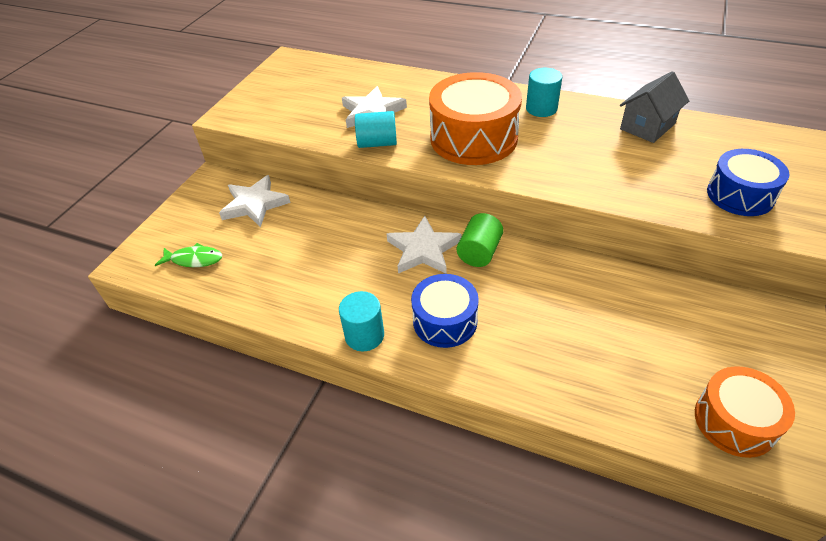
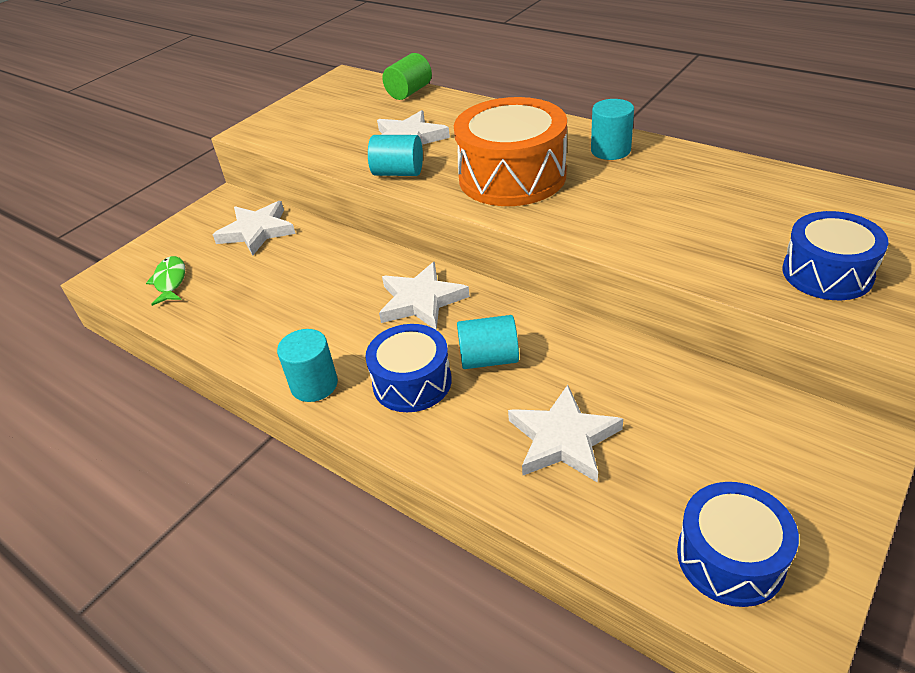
camera: 15 degrees right, 5 degrees down
(194, 259) = (170, 281): green fish -> green fish turned 120 degrees counterclockwise
(479, 252) = (486, 311): green cylinder -> green cylinder (409, 92)
(498, 292) = (489, 359): none -> turquoise cylinder
(581, 349) = (563, 439): none -> white star
(647, 126) = (738, 181): grey house -> none
(734, 421) = (730, 558): orange drum -> blue drum

